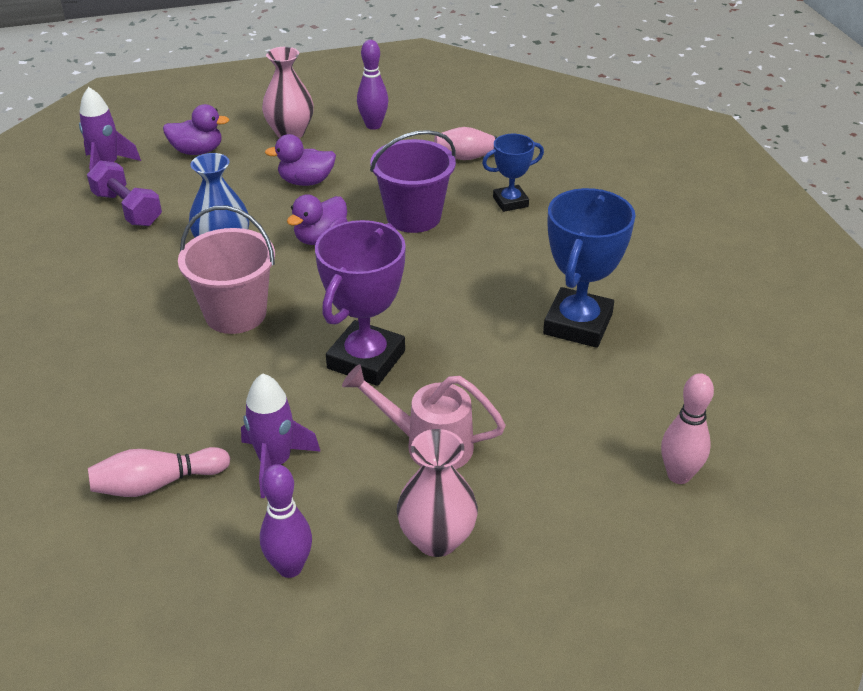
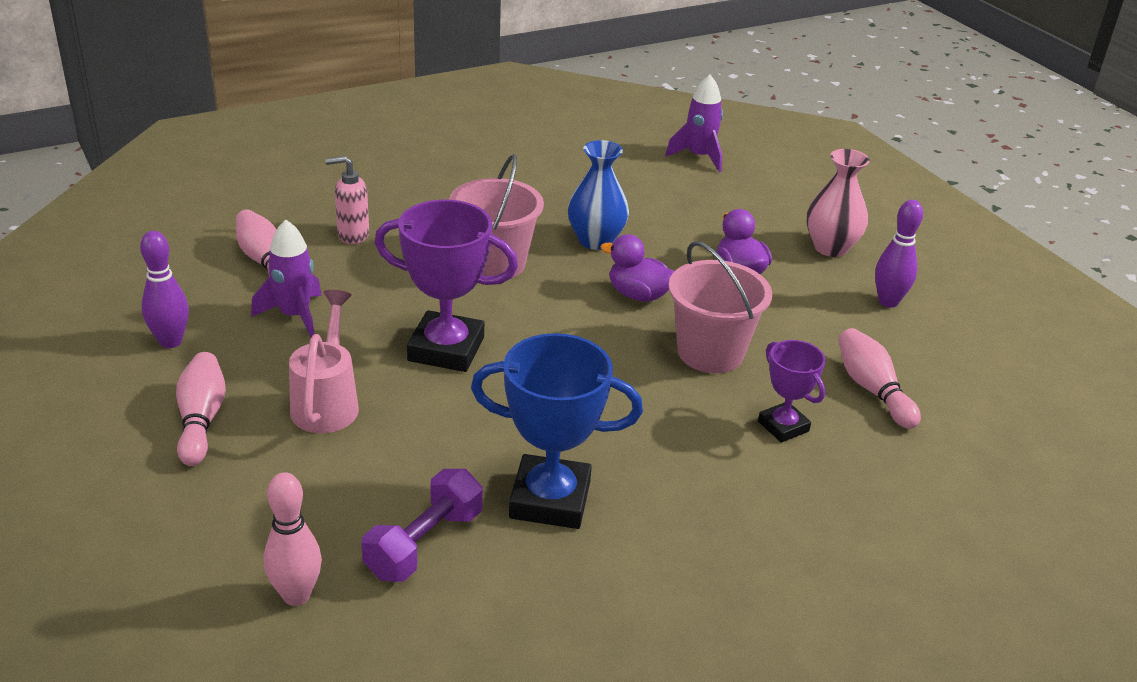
camera: 75 degrees right, 5 degrees down
(127, 209) = (634, 180): purple dumbbell -> purple dumbbell (424, 544)
(133, 409) = (352, 235): none -> pink soap dispenser
(197, 151) = (756, 199): purple duck -> none
(413, 217) = (710, 353): purple bucket -> pink bucket
(437, 539) = (201, 420): pink vase -> pink bowling pin
(510, 202) = (783, 426): blue trophy -> purple trophy

